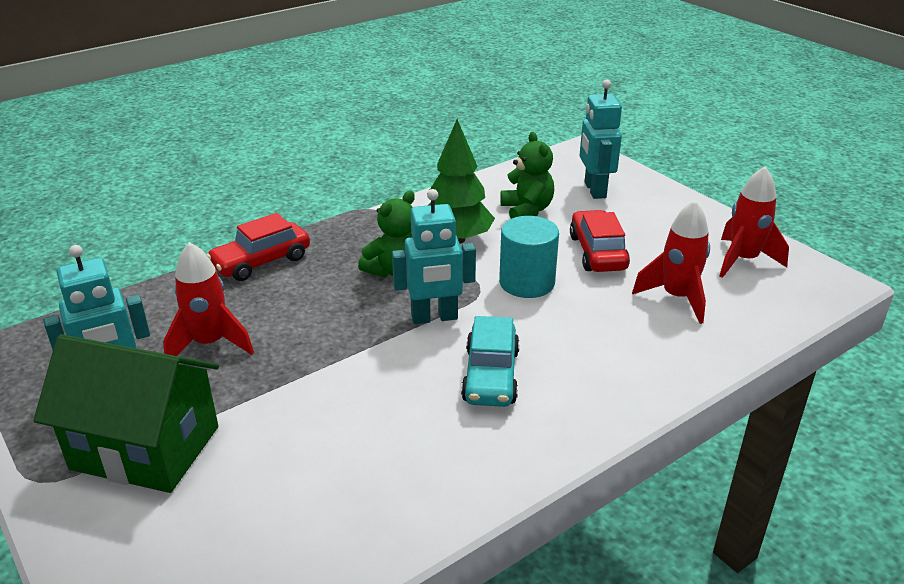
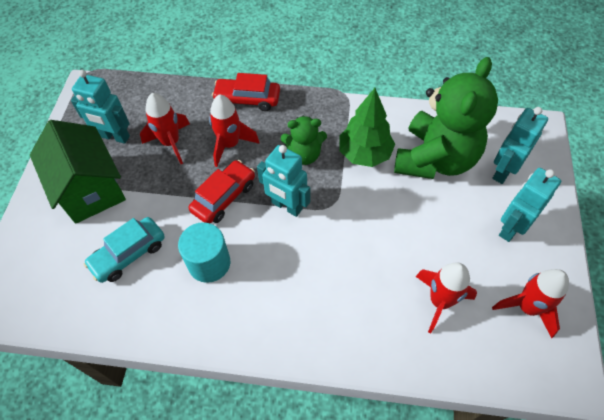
camera: 45 degrees right, 25 degrees up
(294, 306) = (230, 144): none -> red rocket
(491, 376) = (269, 270): turquoise car -> turquoise car (129, 254)
(526, 283) = (364, 219): turquoise cylinder -> turquoise cylinder (209, 263)
(527, 210) = (435, 159): green teddy bear -> green teddy bear, size x1.96
(597, 252) = (436, 227): red car -> red car (224, 197)
(655, 220) = (511, 228): none -> turquoise robot

